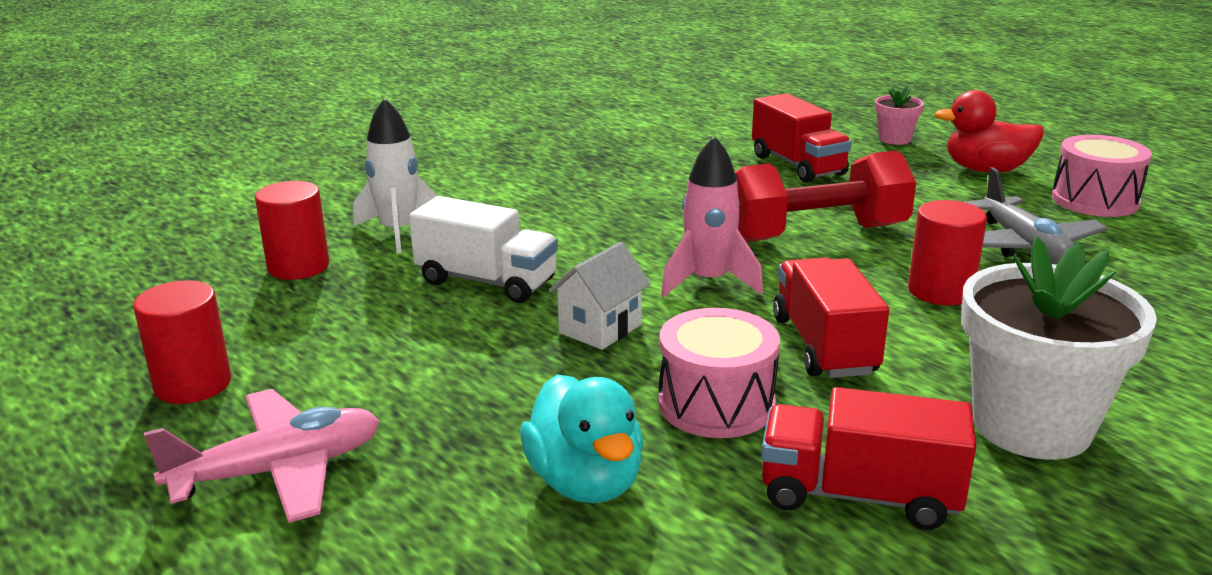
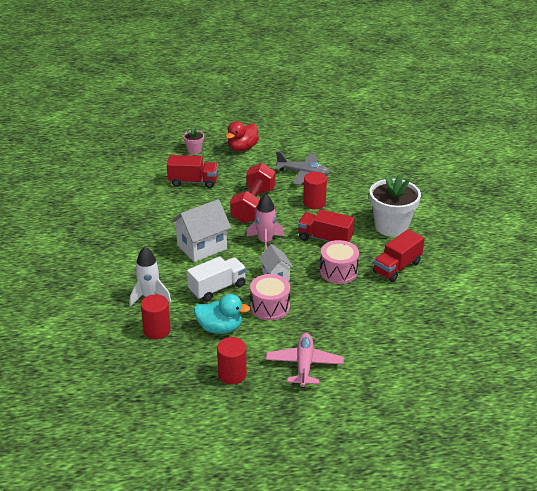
camera: 60 degrees left, 10 degrees up
(585, 482) = (356, 309): turquoise duck -> turquoise duck (220, 328)
(605, 229) = (202, 247): none -> white house
(1094, 200) = (286, 143): pink drum -> pink drum (270, 307)

